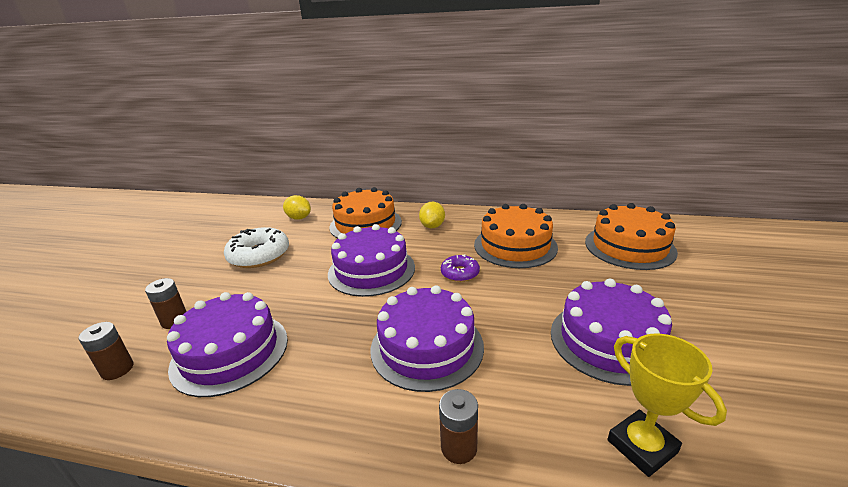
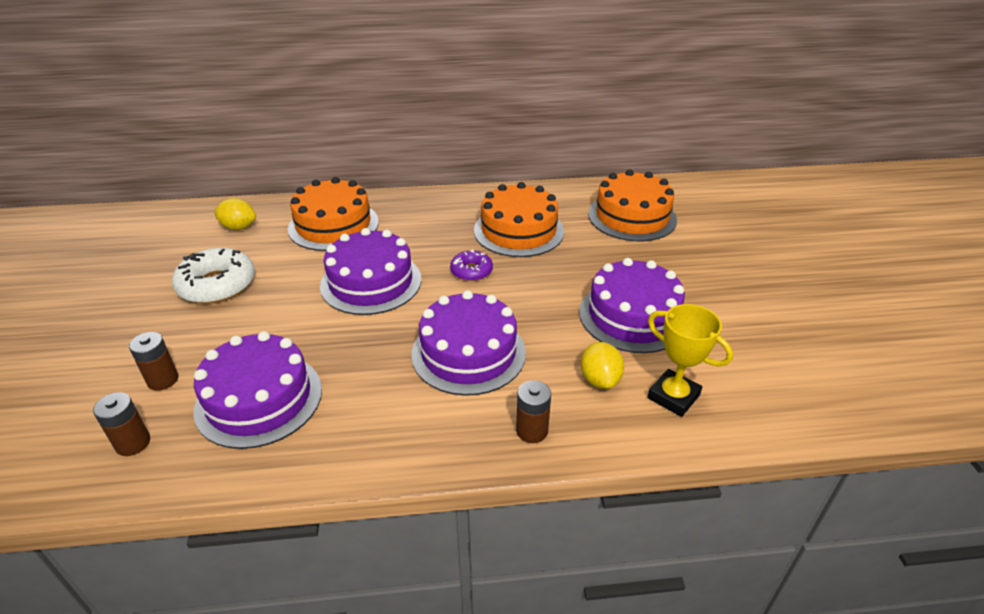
camera: 20 degrees left, 10 degrees up
(432, 226) = (417, 218): yellow lemon -> yellow lemon (600, 379)

